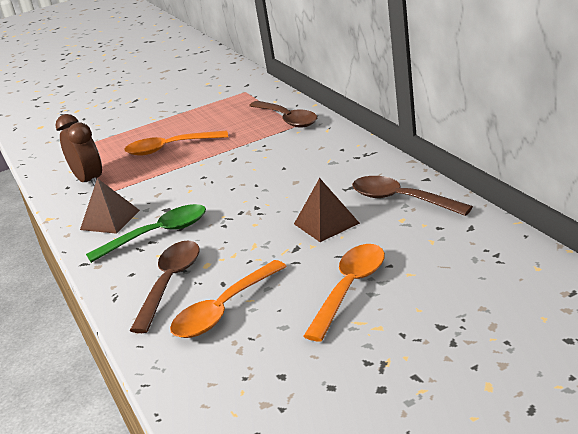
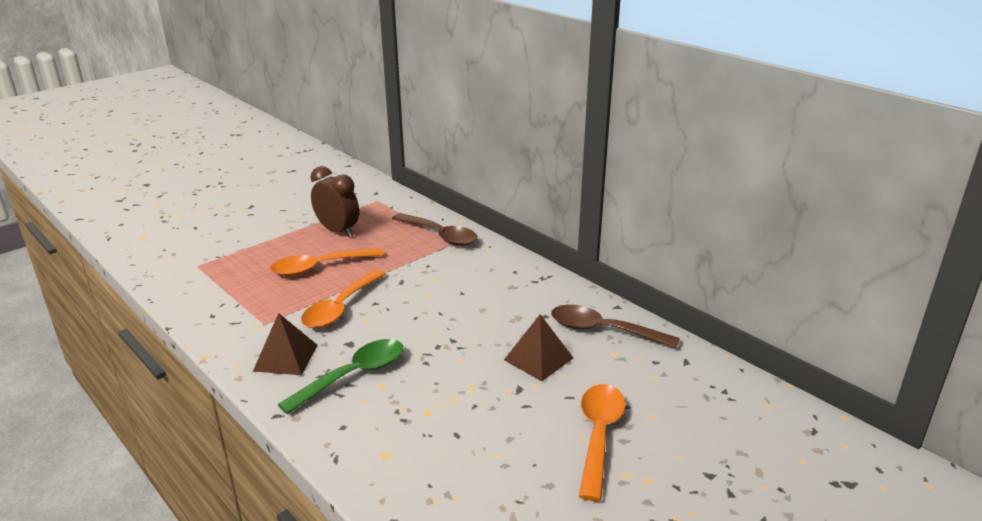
camera: 20 degrees left, 0 degrees up
(89, 181) = (238, 308): brown clock -> brown clock (338, 231)
(170, 283) = (396, 436): brown spoon -> none
(223, 310) = (473, 468): orange spoon -> orange spoon (340, 308)

